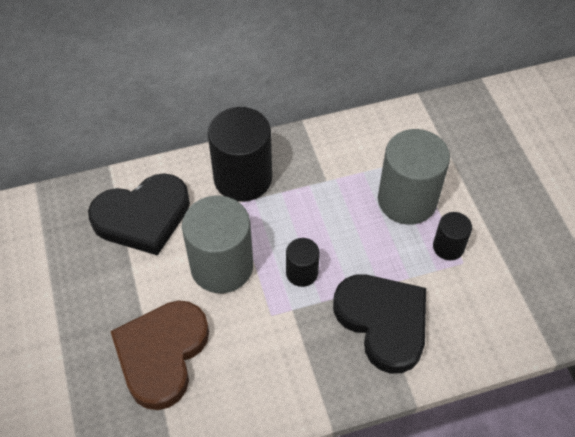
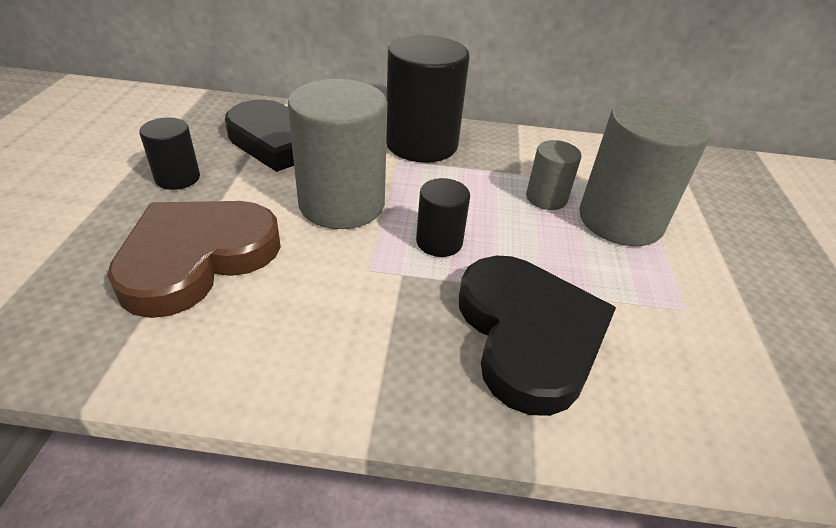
camera: 20 degrees right, 15 degrees down
(353, 199) = (546, 198): none -> grey cylinder
(448, 247) = (666, 284): black cylinder -> black cylinder (177, 178)

